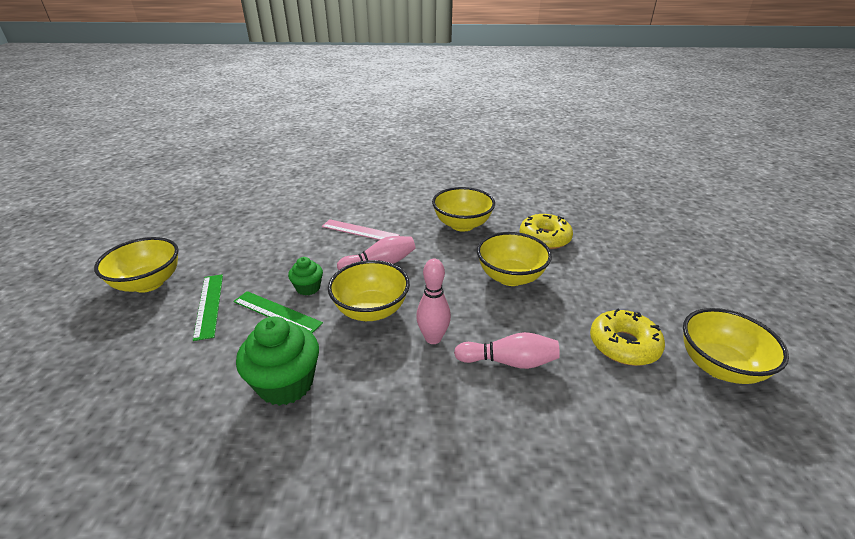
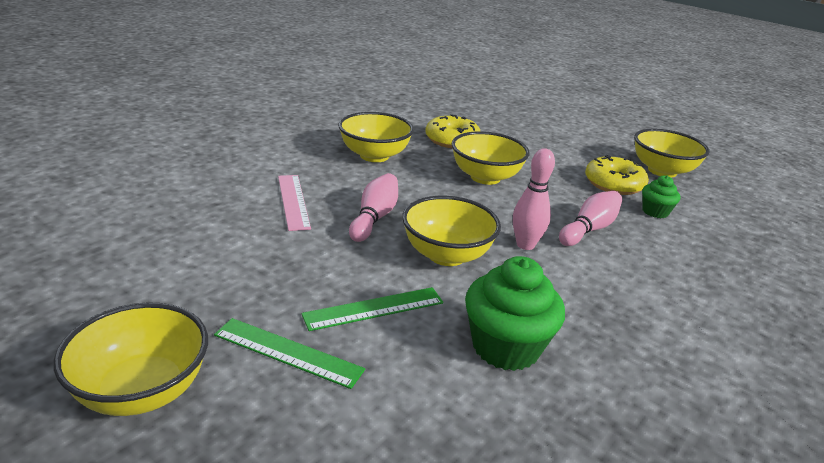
camera: 55 degrees left, 5 degrees down
(308, 288) = (356, 272): green cupcake -> green cupcake (655, 212)
(360, 231) = (293, 201): pink ruler -> pink ruler turned 75 degrees counterclockwise

